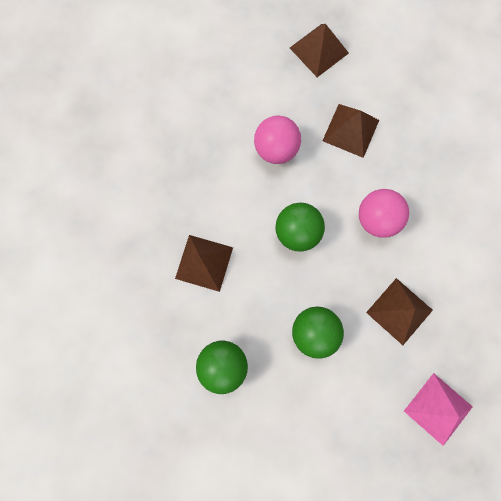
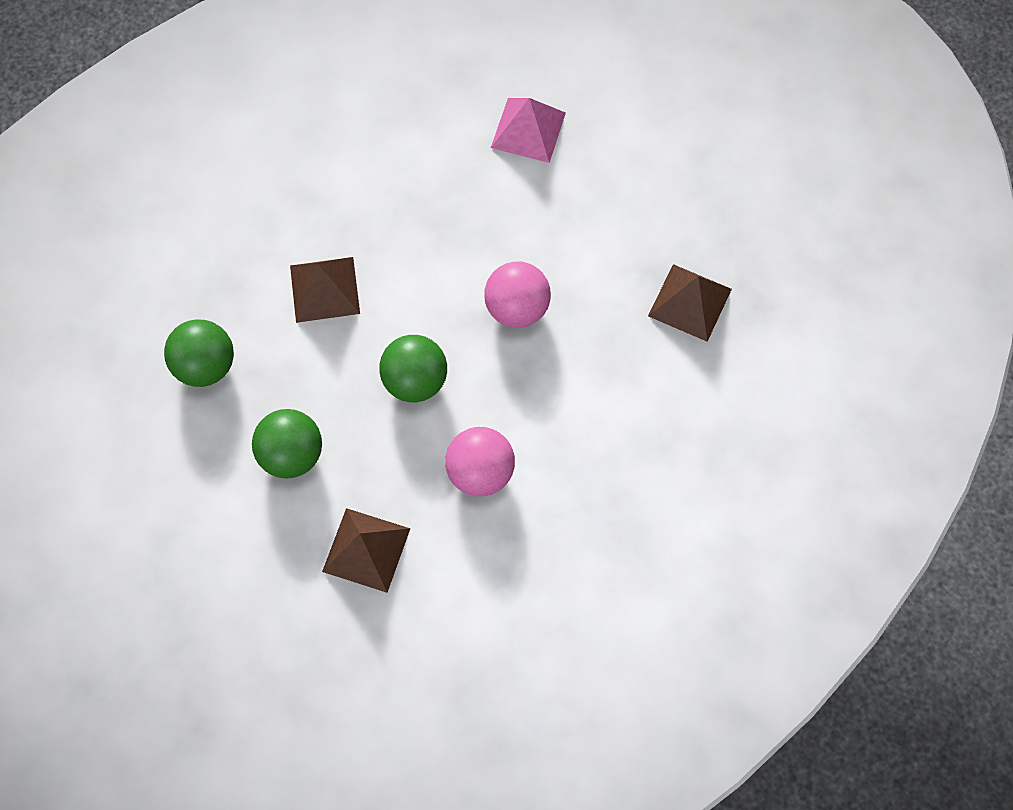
camera: 65 degrees right, 10 degrees down
(350, 130) = (592, 389): brown pyramid -> none
(438, 409) = (256, 648): pink pyramid -> pink pyramid (528, 130)

